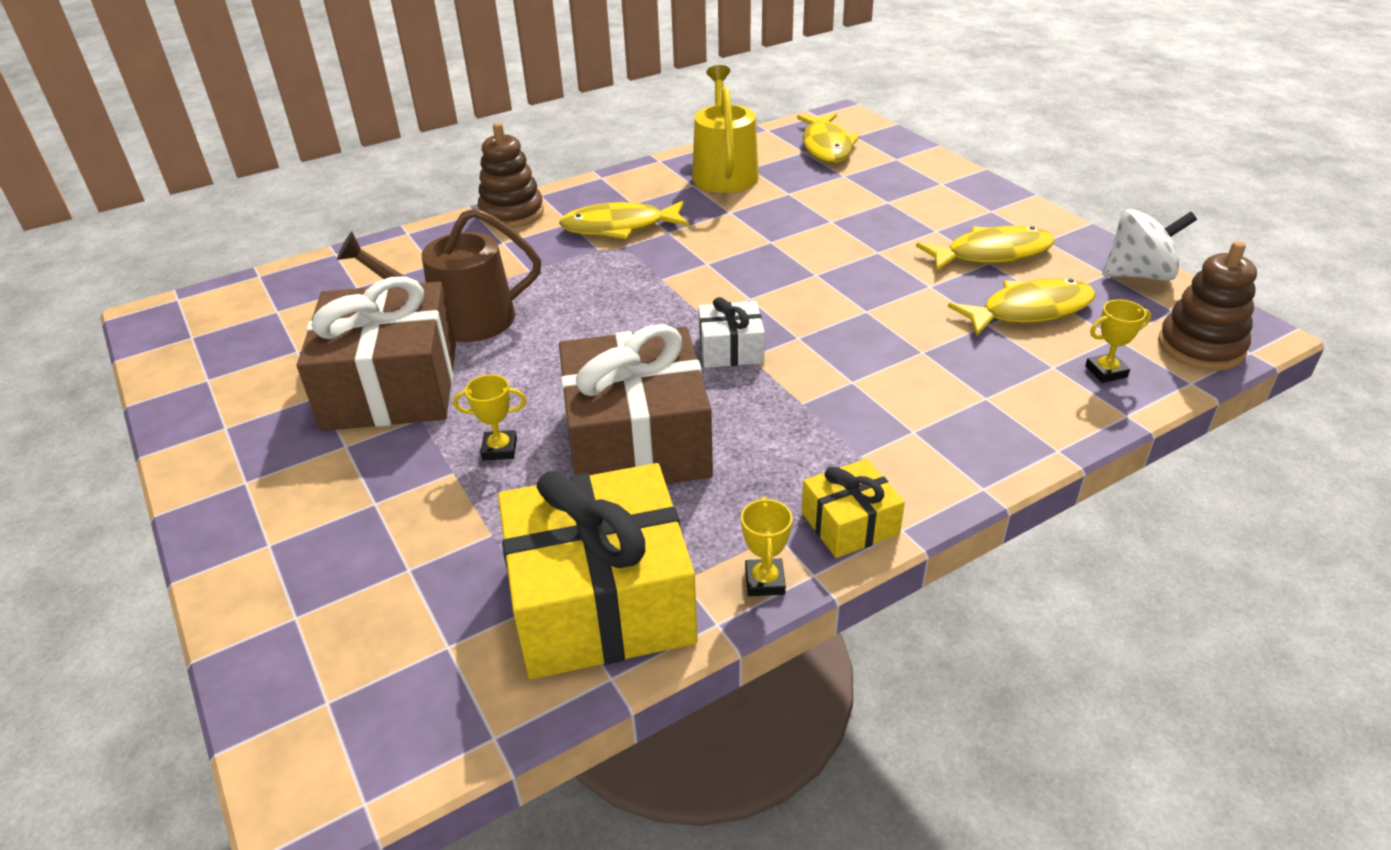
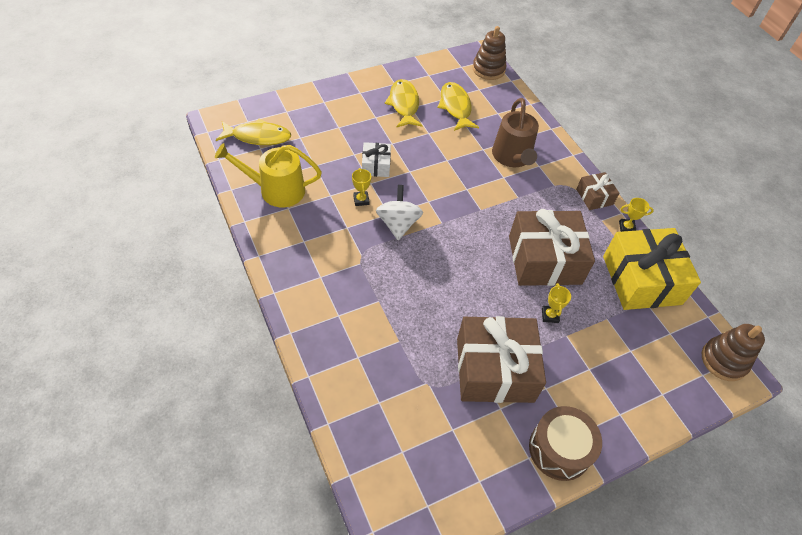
camera: 90 degrees left, 15 degrees up
(226, 461) = (559, 449): none -> brown drum
(461, 319) = (430, 337): brown watering can -> brown watering can (512, 157)
(512, 213) = (298, 310): brown stacking toy -> brown stacking toy (724, 360)
(619, 227) = (335, 250): yellow fish -> none
(730, 349) = (474, 215): white gift -> white gift (376, 166)
(849, 523) = (594, 197): yellow gift -> brown gift
(1106, 372) = (503, 100): yellow trophy -> yellow trophy (361, 200)
(1138, 274) = (432, 66): white spinning top -> white spinning top (398, 224)

